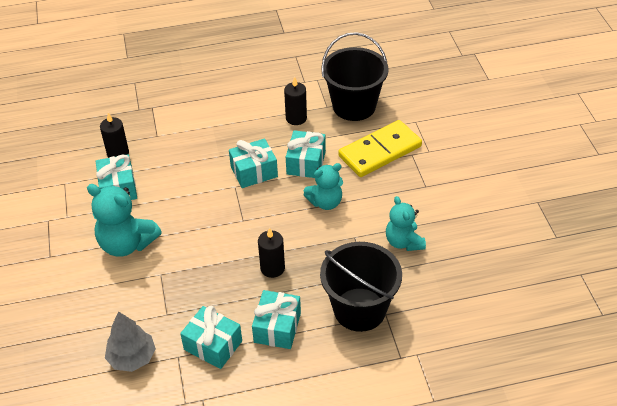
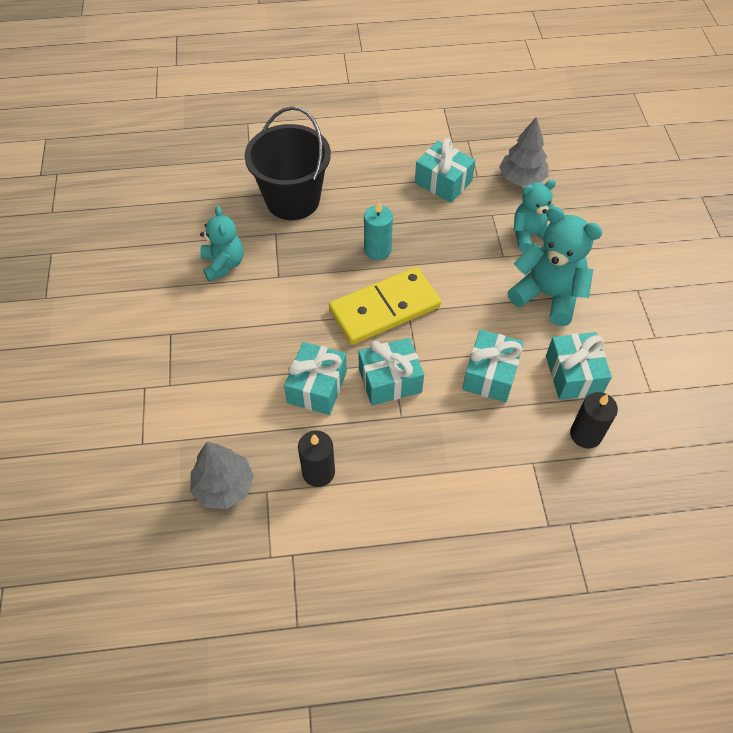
camera: 175 degrees left, 10 degrees up
(272, 268) = (377, 250): black candle -> turquoise candle
(277, 327) = (378, 191): turquoise gift -> turquoise gift (490, 375)
(325, 202) = (302, 324): turquoise teddy bear -> turquoise teddy bear (530, 235)
(354, 106) = (224, 486): black bucket -> grey tree
(380, 151) = (211, 395): yellow domino -> yellow domino (384, 309)

